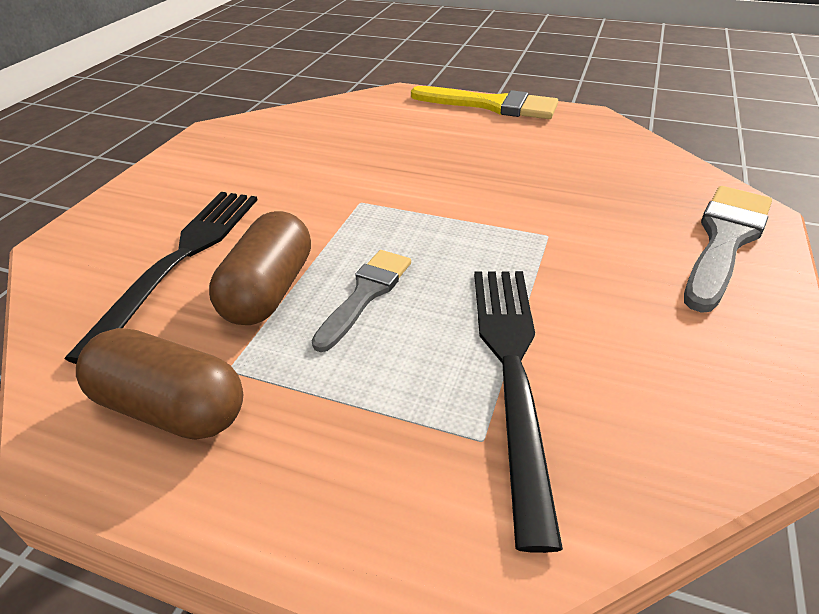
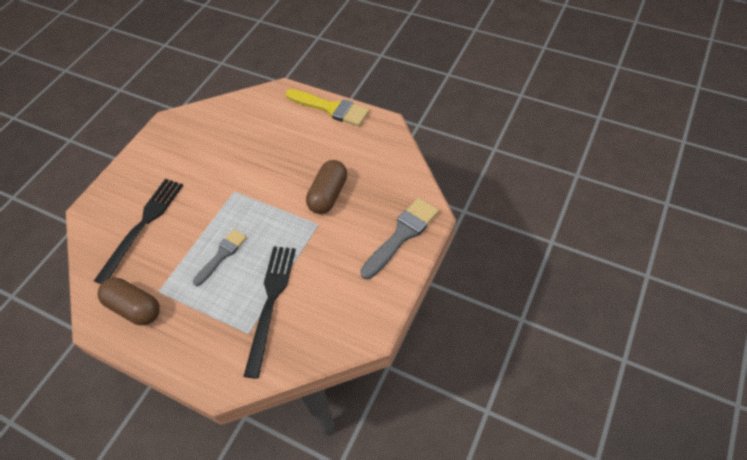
camera: 10 degrees right, 15 degrees up
(268, 291) = (180, 249): brown capsule -> brown capsule (328, 195)

